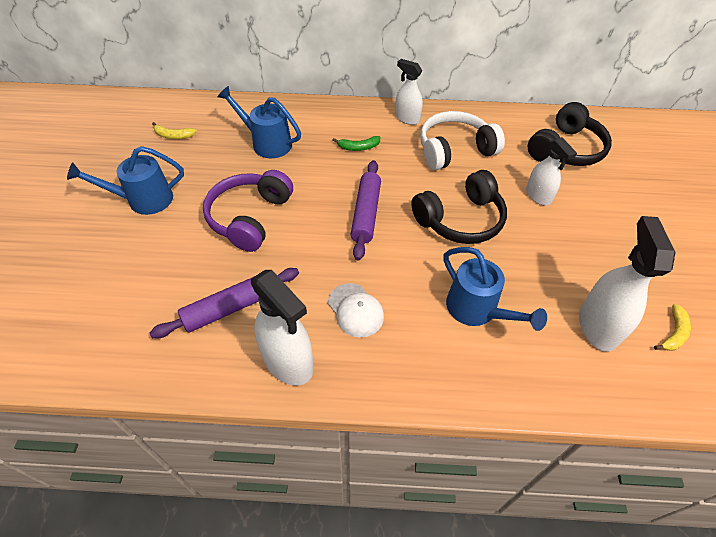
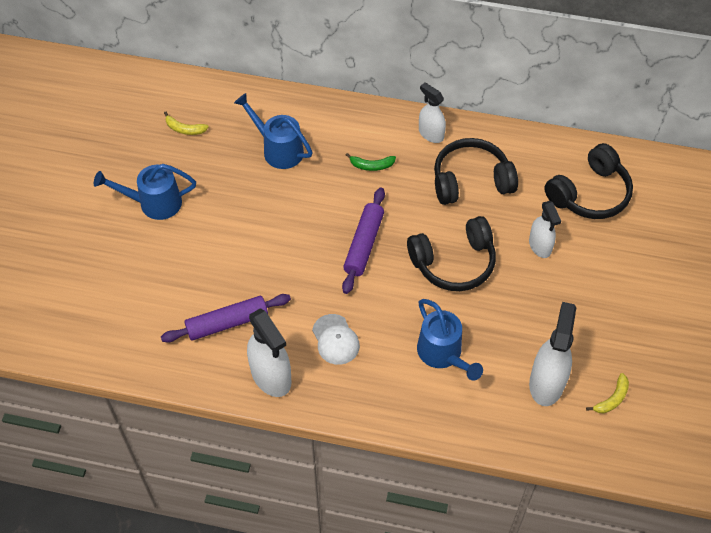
camera: 10 degrees right, 5 degrees up
(250, 217) = (252, 235): purple headphones -> none
(454, 150) = (471, 181): white headphones -> black headphones

